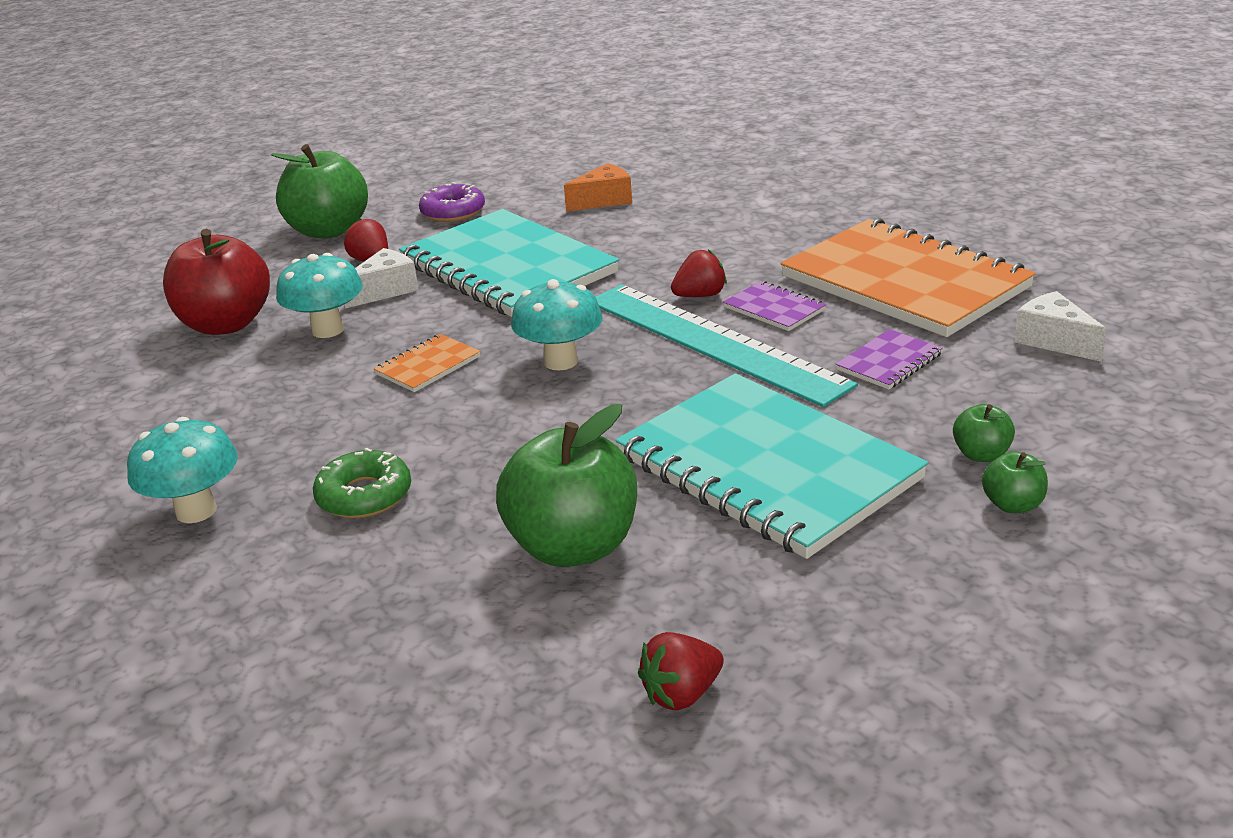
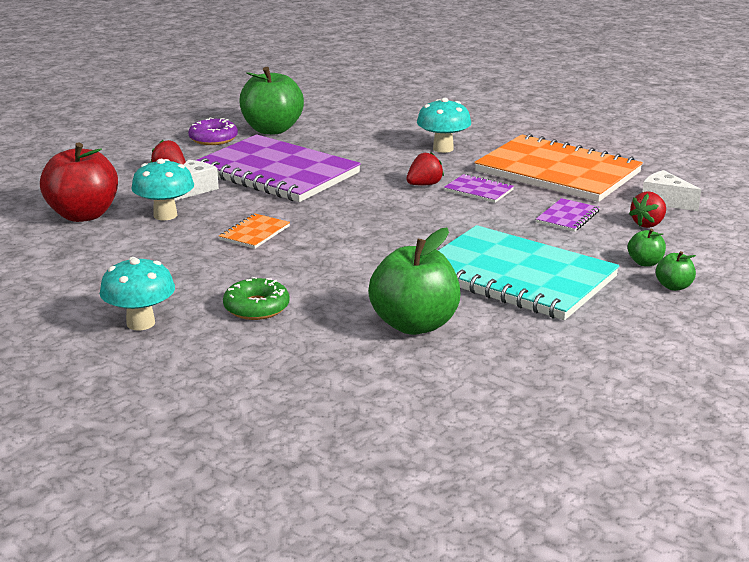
camera: 15 degrees left, 5 degrees down
(329, 230) = (123, 153): green apple -> green apple (272, 129)
(507, 268) = (277, 173): turquoise notebook -> purple notebook
(561, 361) = (348, 226): turquoise mushroom -> turquoise mushroom (443, 148)
(604, 200) = (324, 129): orange cheese -> none
(681, 694) = (520, 389): red strawberry -> red strawberry (648, 224)
(713, 342) = (447, 211): turquoise ruler -> none

